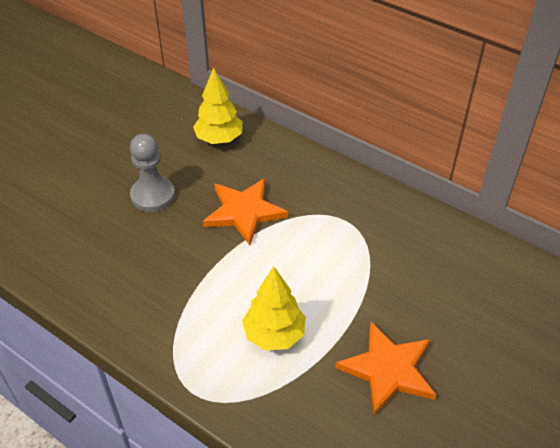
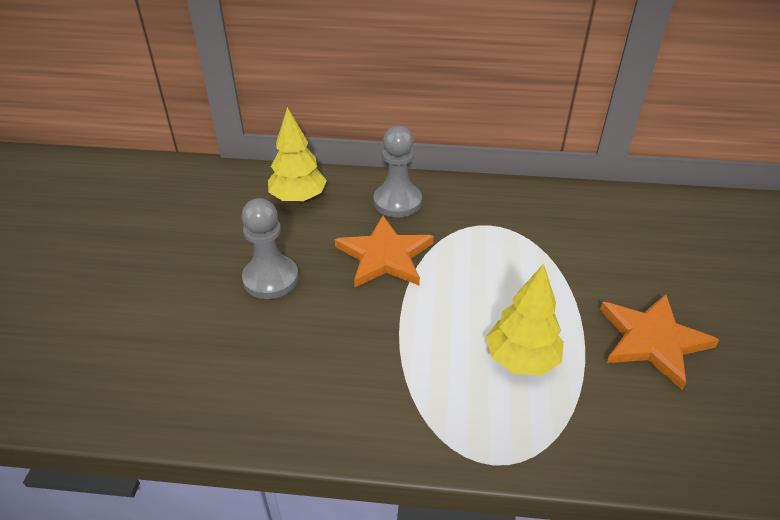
camera: 30 degrees left, 5 degrees down
(290, 171) = (397, 202): none -> grey pawn

